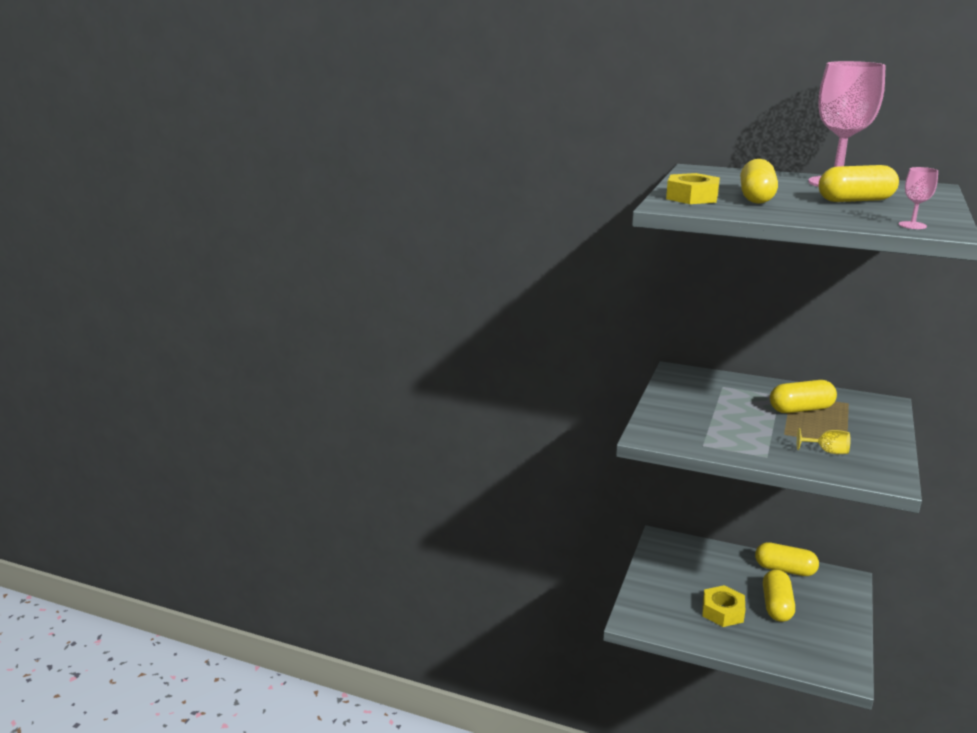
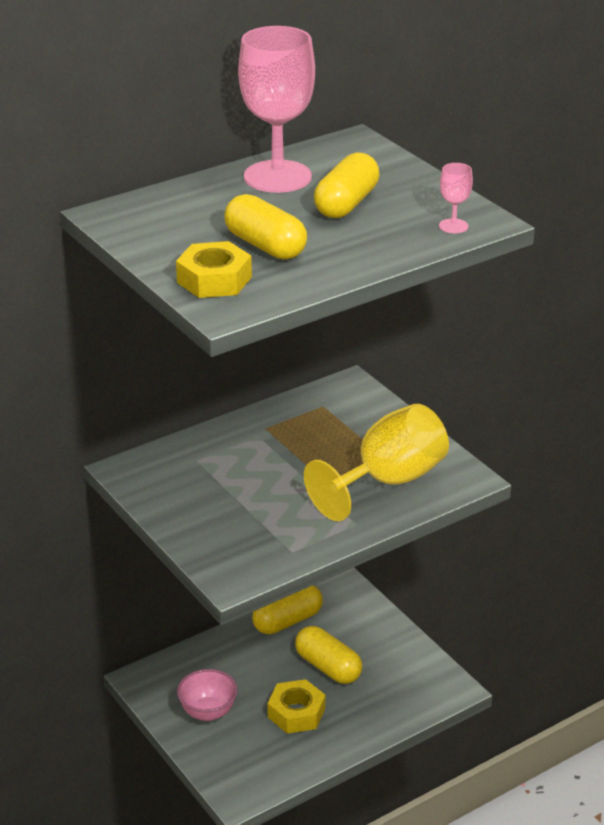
camera: 55 degrees left, 10 degrees up
(673, 575) = (208, 712): none -> pink bowl
(801, 409) = (300, 443): yellow capsule -> none
(827, 451) = (388, 481): yellow goblet -> yellow goblet, size x2.43

